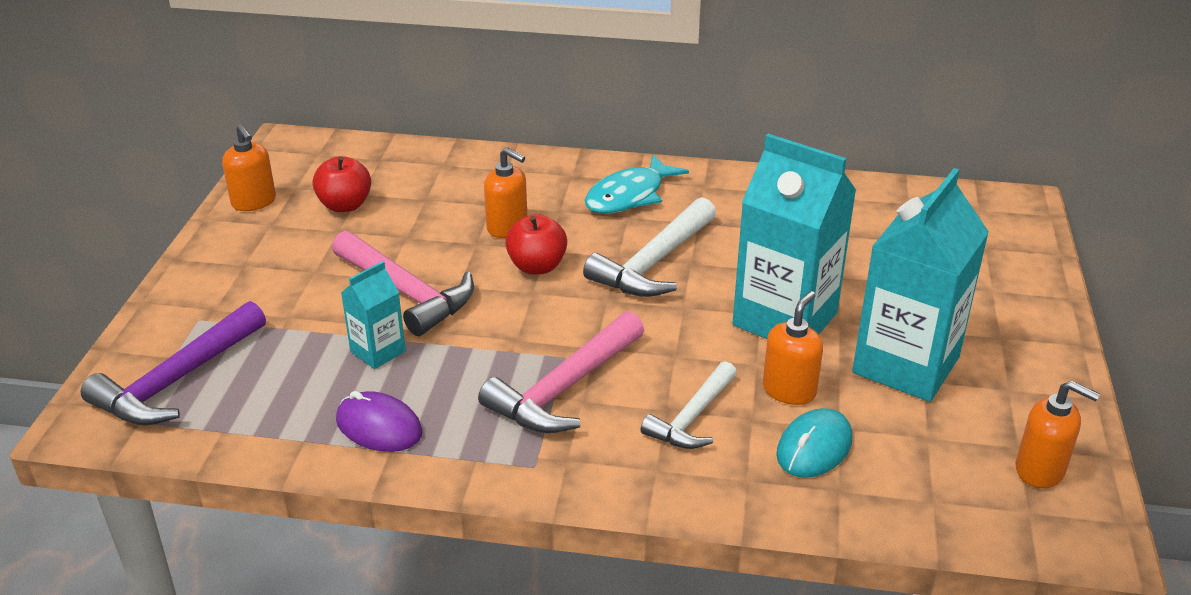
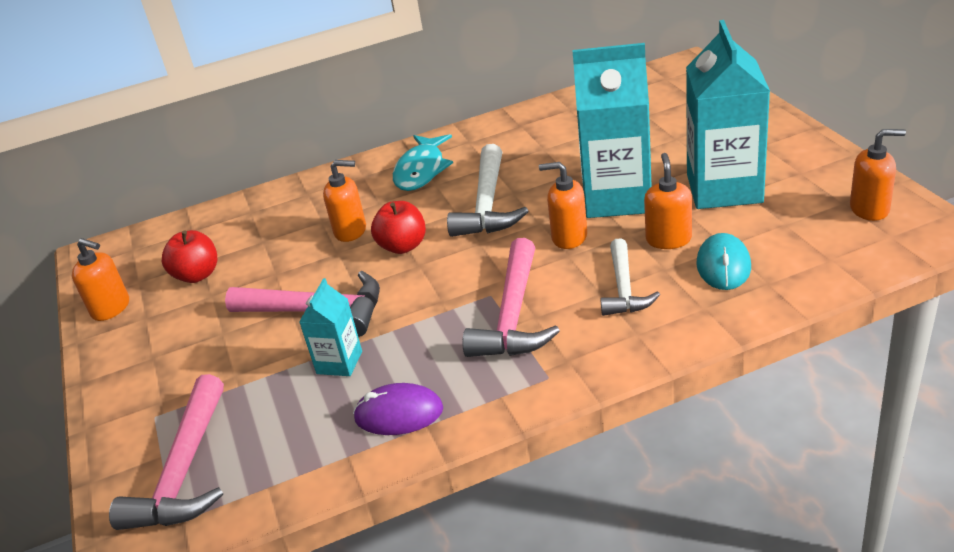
camera: 25 degrees left, 0 degrees up
(176, 381) = (184, 471): purple hammer -> pink hammer
(695, 337) = (569, 237): none -> orange soap dispenser

